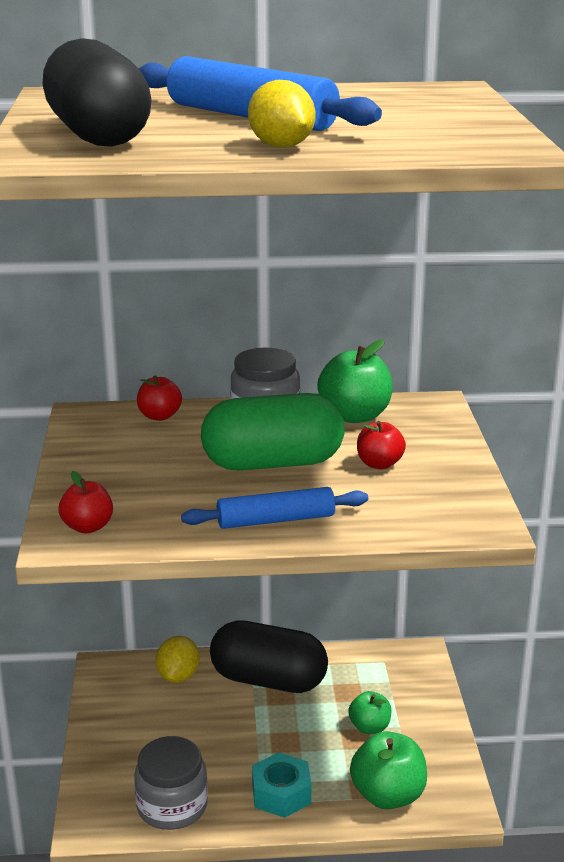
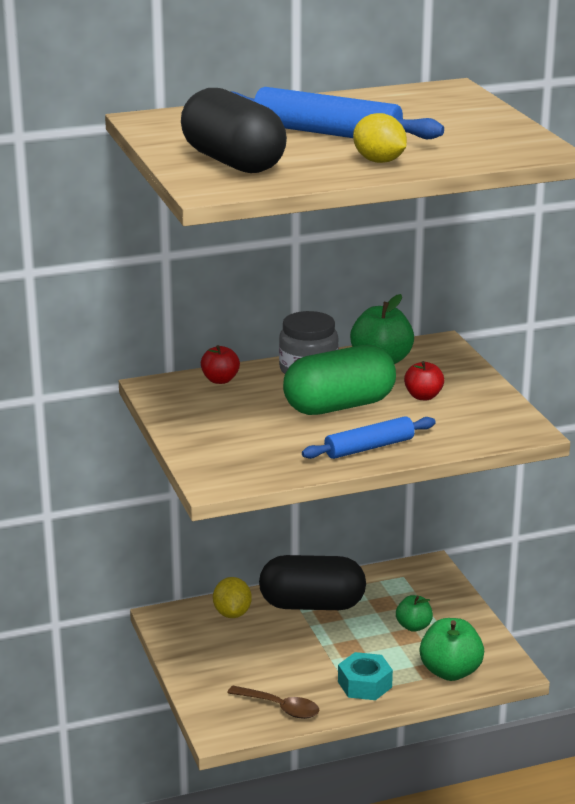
camera: 15 degrees left, 0 degrees up
(88, 527) = (227, 471): red apple -> none
(172, 806) = (280, 707): grey jar -> brown spoon

